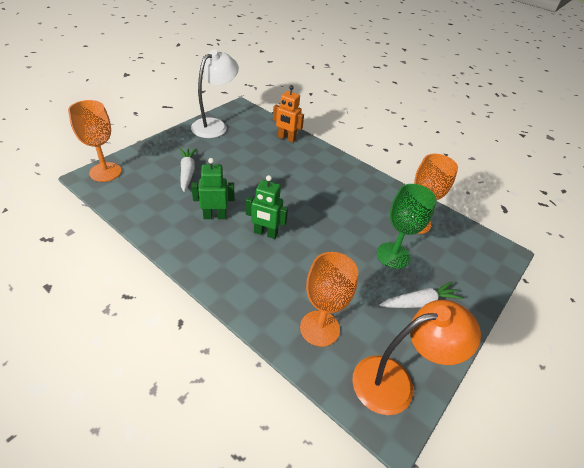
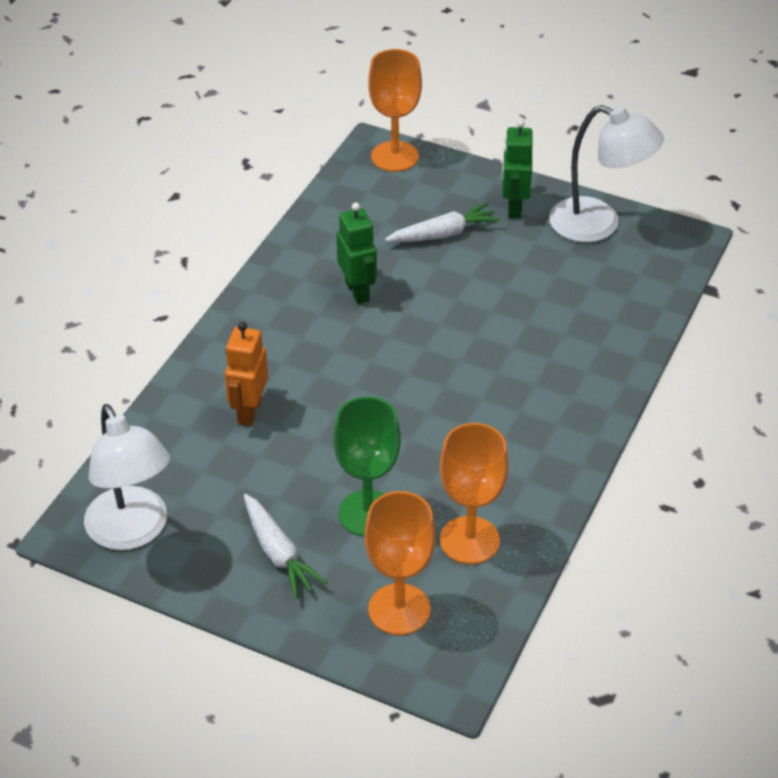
camera: 80 degrees right, 0 degrees up
(265, 233) = (347, 353): green robot -> green robot (514, 207)
(286, 138) = (624, 324): orange robot -> orange robot (249, 411)
(319, 328) = (192, 444): orange goblet -> orange goblet (399, 609)
(395, 382) = (133, 532): orange lamp -> white lamp

